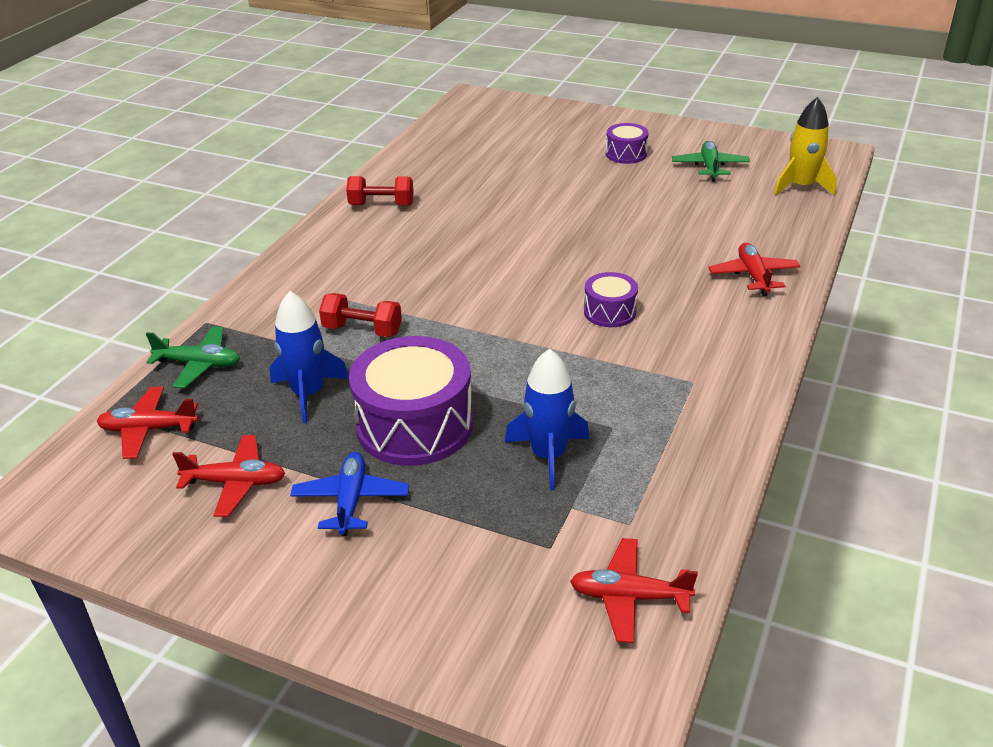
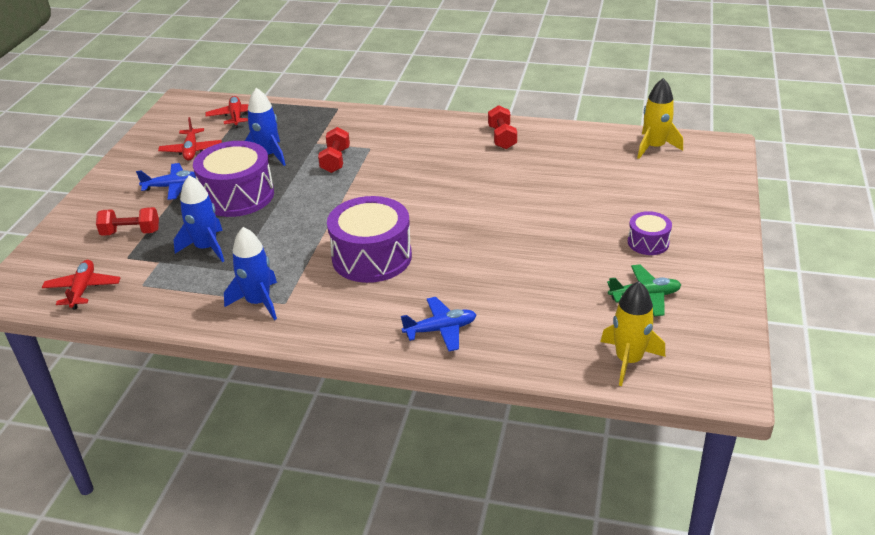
camera: 80 degrees right, 0 degrees up
(199, 364) = (295, 116): green plane -> none
(456, 127) = (654, 147): none -> yellow rocket
(476, 547) = (131, 232): none -> red dumbbell
(610, 312) = (371, 257): purple drum -> purple drum, size x1.95
(689, 404) = (258, 302): none -> blue rocket
(753, 276) = (441, 330): red plane -> blue plane

